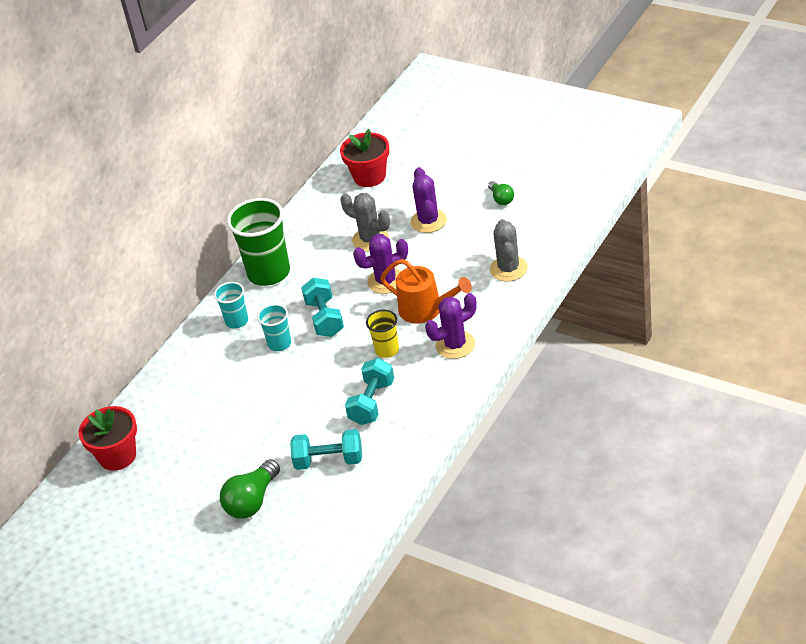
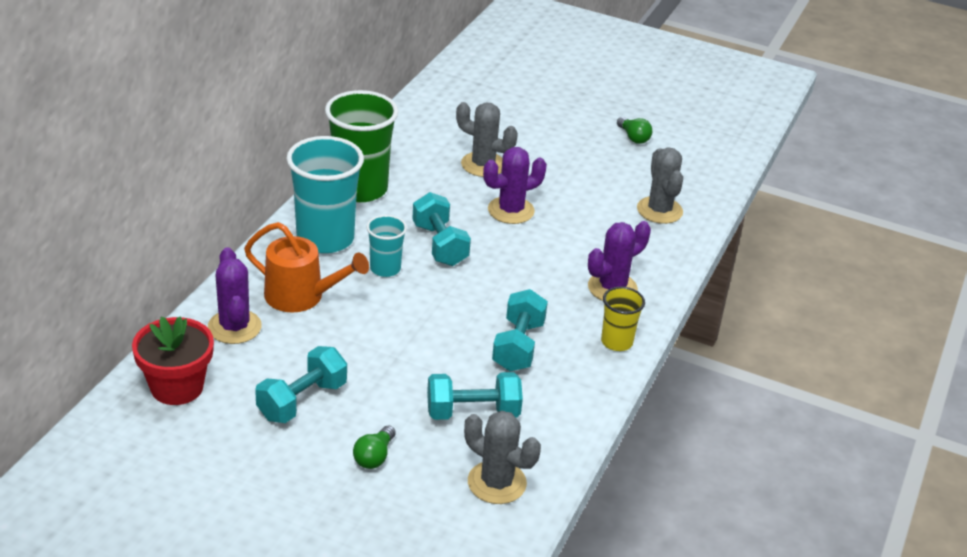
camera: 15 degrees left, 5 degrees down
(205, 460) = (302, 401): none -> turquoise dumbbell
(237, 321) = (325, 238): turquoise cup -> turquoise cup, size x1.91
(252, 501) = (374, 456): green light bulb -> green light bulb, size x0.58
(338, 515) = (497, 483): none -> grey cactus
(369, 176) = (470, 100): red flower pot -> none
(387, 350) = (526, 287): yellow cup -> yellow cup (616, 342)
(425, 310) = (566, 246): orange watering can -> orange watering can (301, 296)
(428, 221) = (551, 152): purple cactus -> purple cactus (234, 327)

